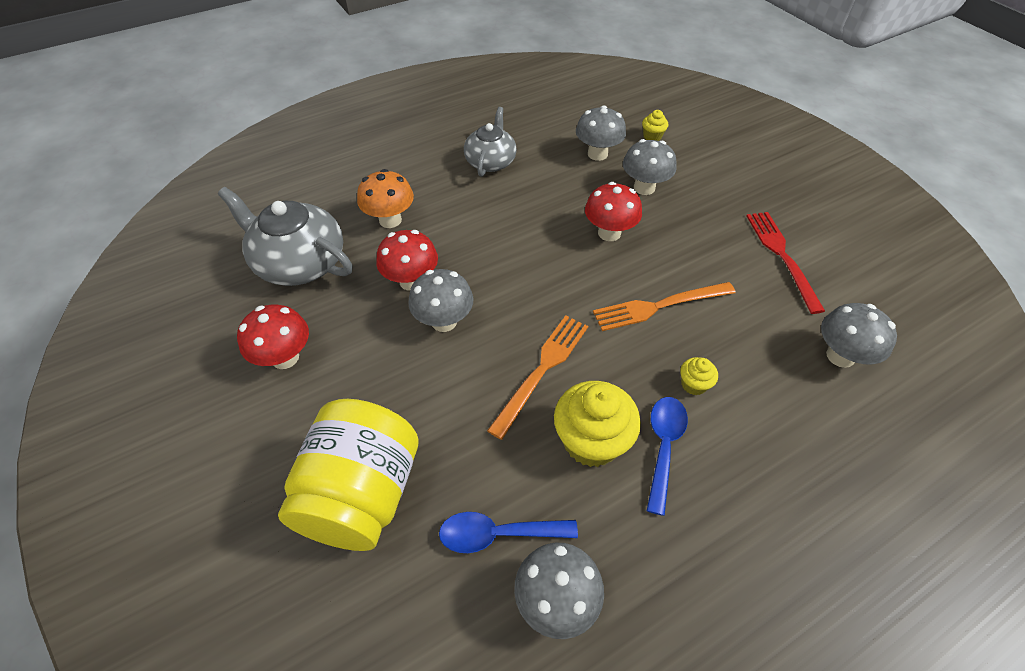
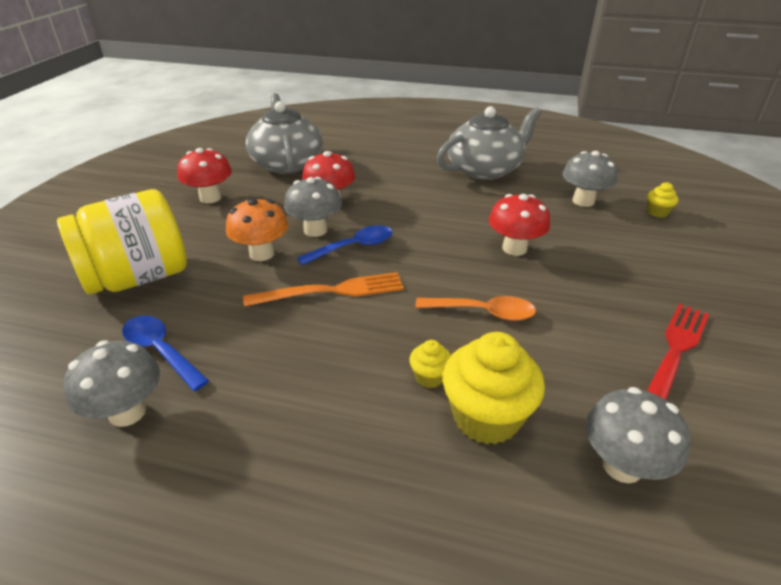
camera: 45 degrees right, 15 degrees down
(390, 220) = (368, 168): orange mushroom -> orange mushroom (262, 254)
(490, 161) = (485, 170): grey teapot -> grey teapot, size x1.54
(591, 441) = (295, 351): yellow cupcake -> yellow cupcake (486, 417)
(644, 188) = (594, 238): grey mushroom -> none
(659, 306) = (483, 312): orange fork -> orange spoon
(663, 446) = (339, 394): blue spoon -> blue spoon (354, 247)

